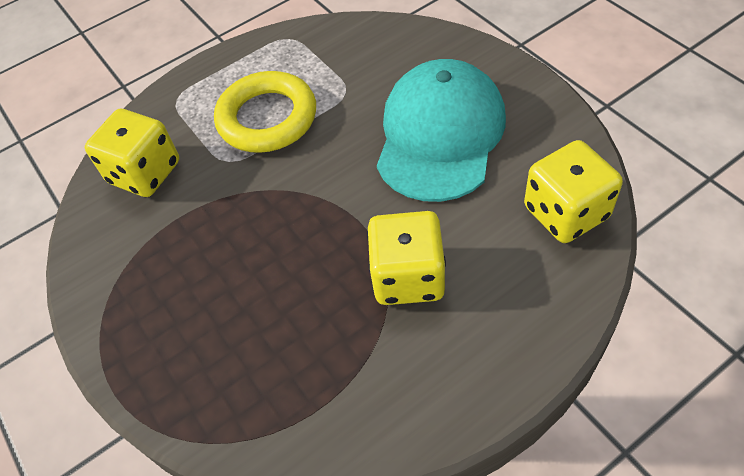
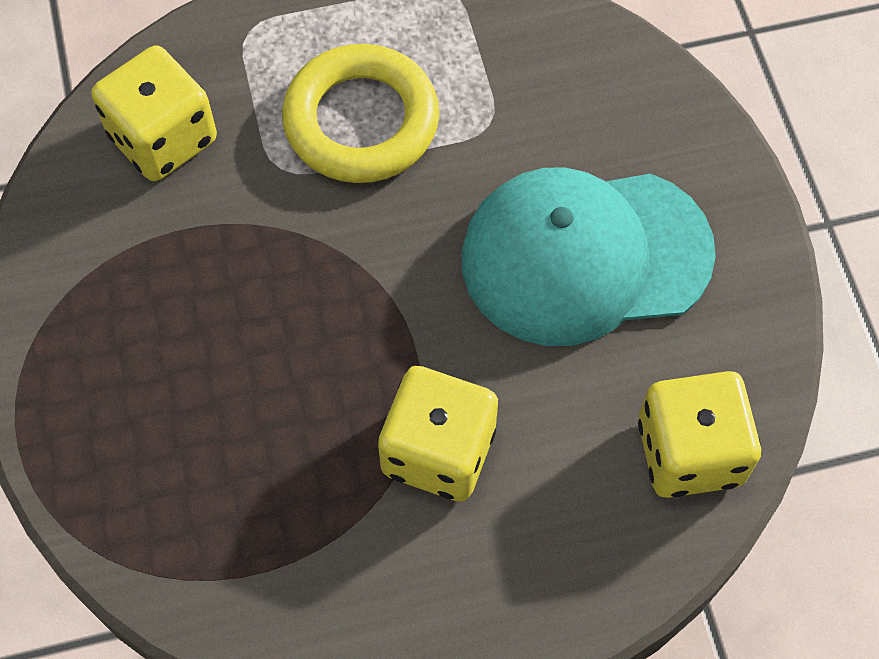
camera: 15 degrees right, 10 degrees up
(440, 135) = (585, 256): turquoise cap -> turquoise cap turned 135 degrees counterclockwise

